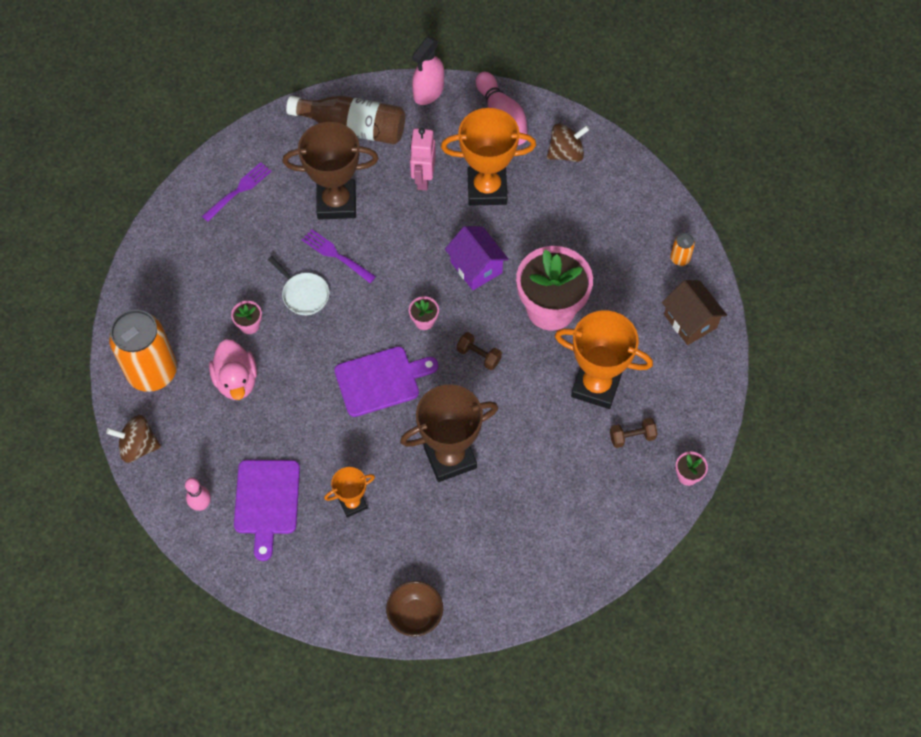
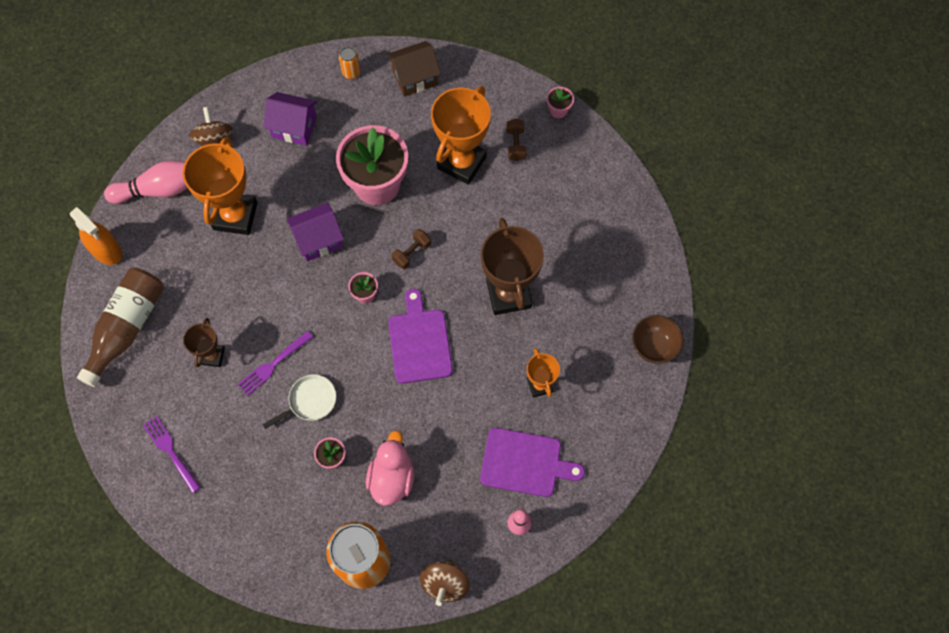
camera: 80 degrees left, 5 degrees up
(236, 380) = (392, 478): pink duck -> pink duck turned 75 degrees counterclockwise
(336, 202) = (212, 356): brown trophy -> brown trophy, size x0.53
(423, 179) = (208, 271): pink robot -> none
(428, 91) = (106, 250): pink spray bottle -> orange spray bottle
(599, 219) = (294, 127): none -> purple house

